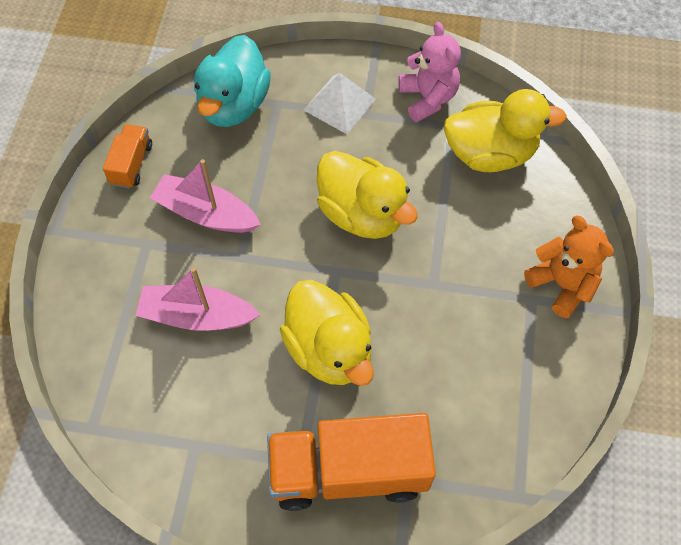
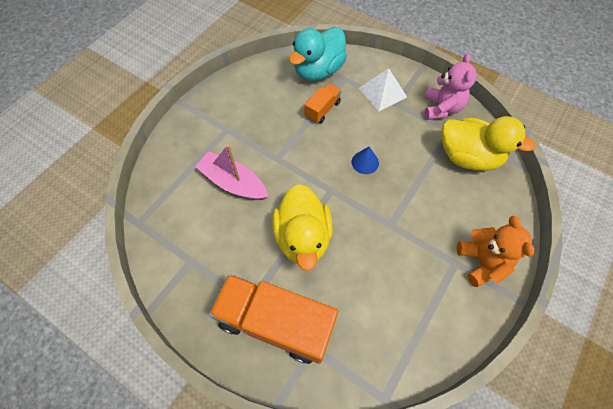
camera: 25 degrees right, 0 degrees up
(132, 164) = (242, 82): orange truck -> orange truck (322, 110)
(206, 213) = (270, 125): pink boat -> none
(362, 214) = (365, 162): yellow duck -> blue cone

